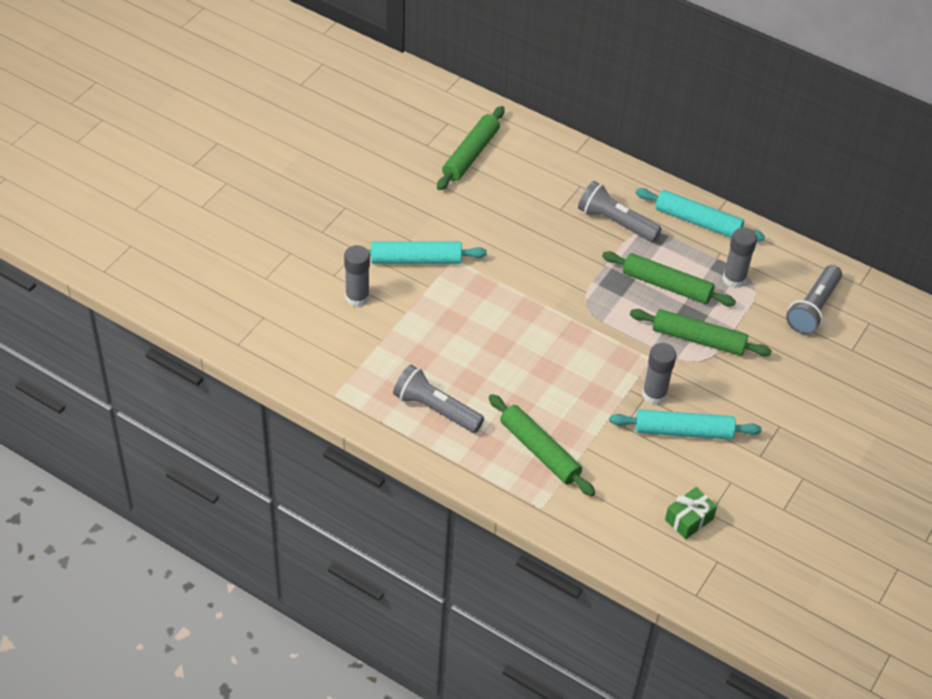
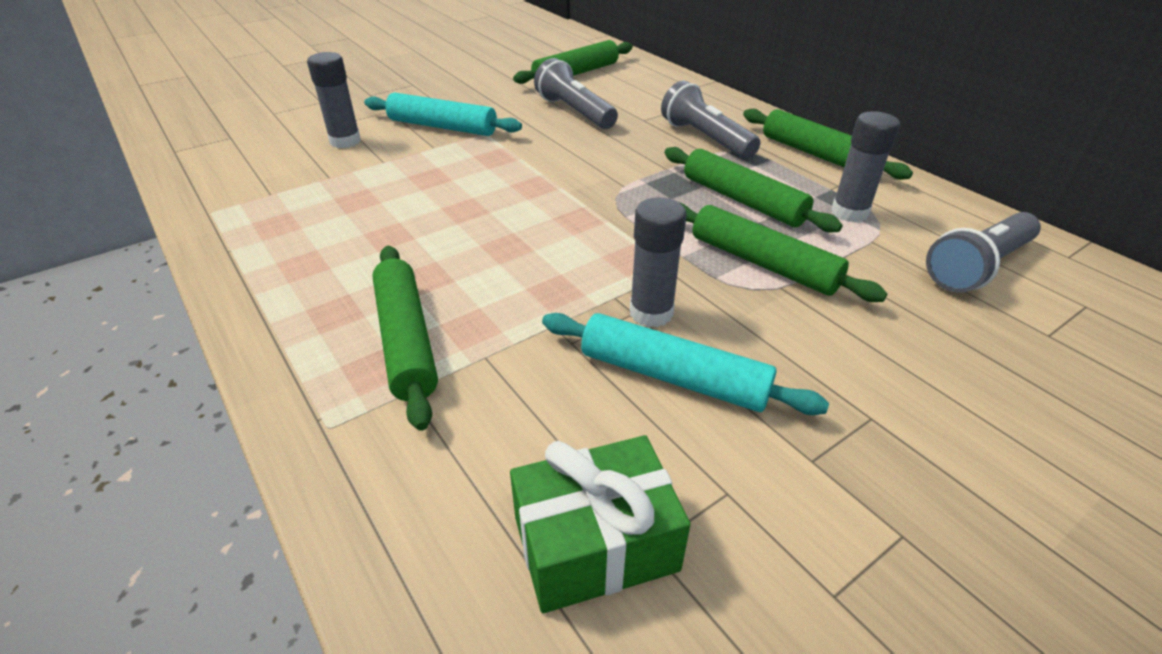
camera: 25 degrees right, 10 degrees down
(436, 409) = (313, 254): grey flashlight -> grey flashlight (575, 112)
(689, 519) = (595, 543): green gift -> green gift, size x1.51
(698, 221) = (817, 155): turquoise rolling pin -> green rolling pin

